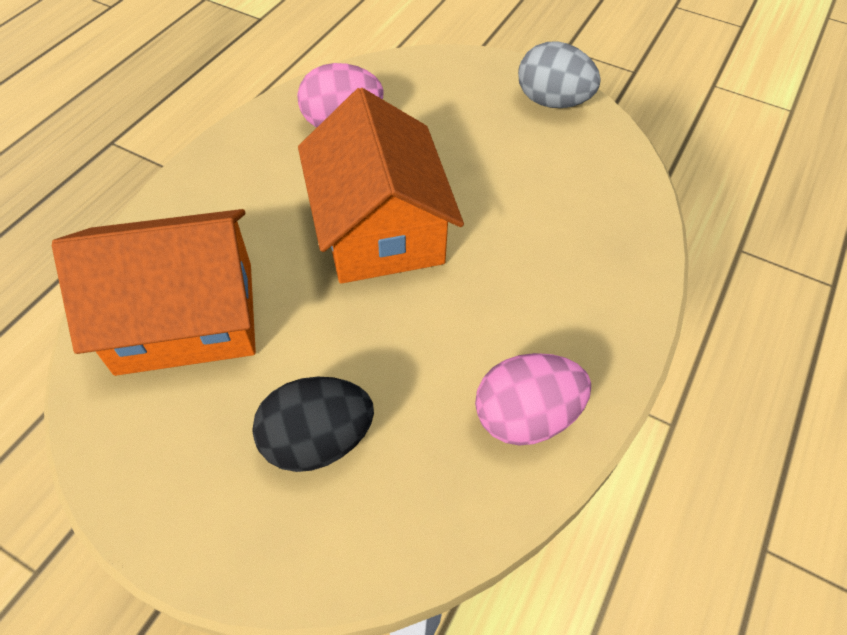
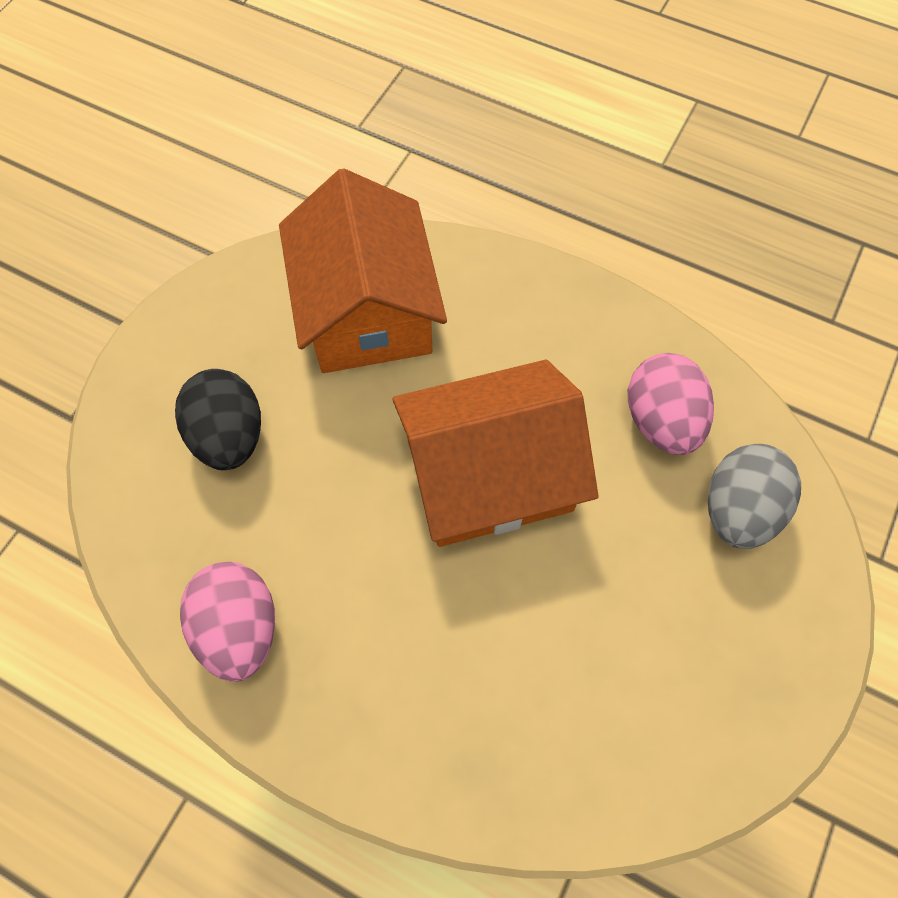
camera: 90 degrees right, 10 degrees up
(552, 102) = (754, 701): grey egg -> grey egg (738, 510)

